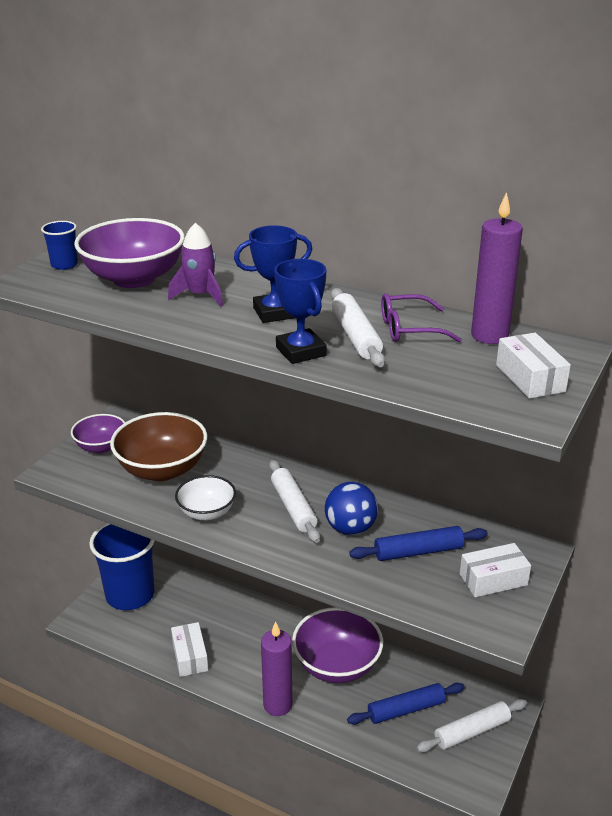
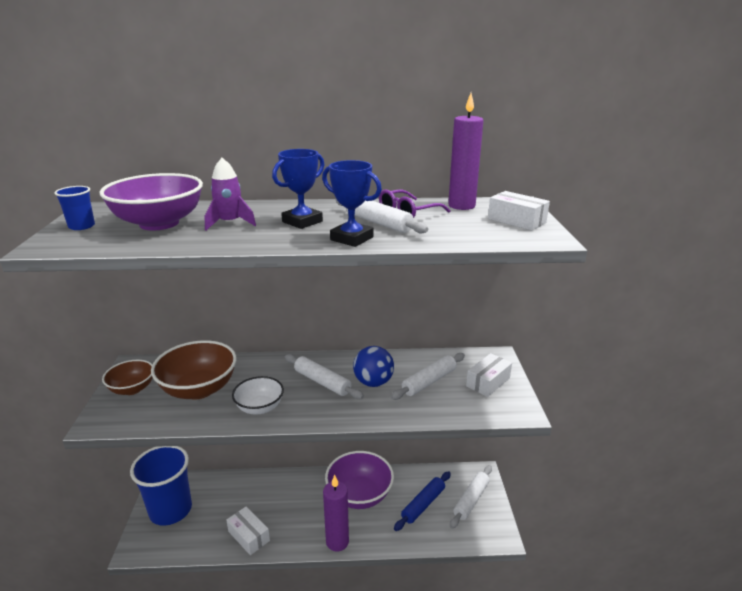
camera: 30 degrees left, 5 degrees down
(101, 447) = (132, 389): purple bowl -> brown bowl
(418, 552) = (429, 381): blue rolling pin -> white rolling pin

